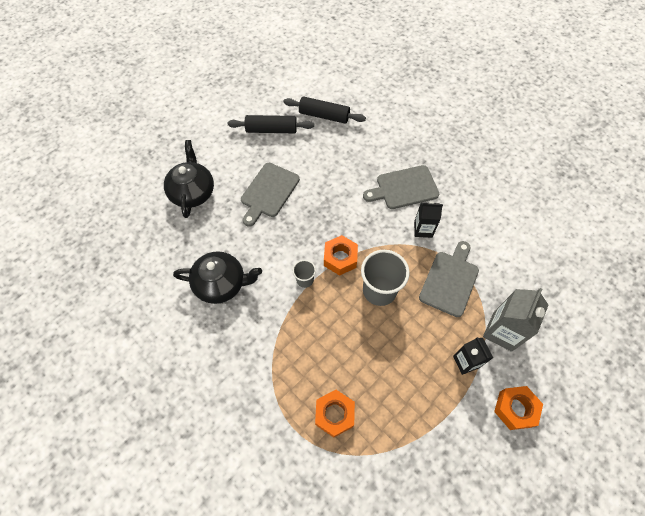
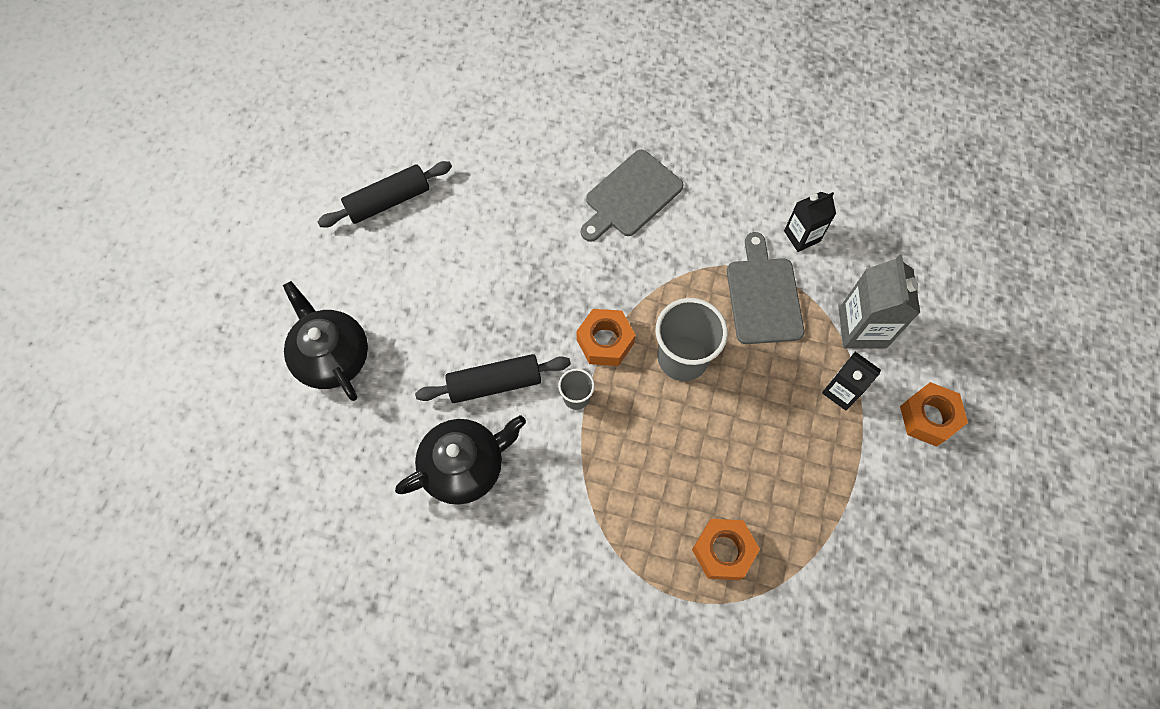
camera: 30 degrees left, 5 degrees up
(268, 192) = (445, 298): grey cutting board -> none
(324, 116) = (453, 141): black rolling pin -> black rolling pin (495, 383)
(423, 229) = (689, 243): black carton -> black carton (802, 236)

